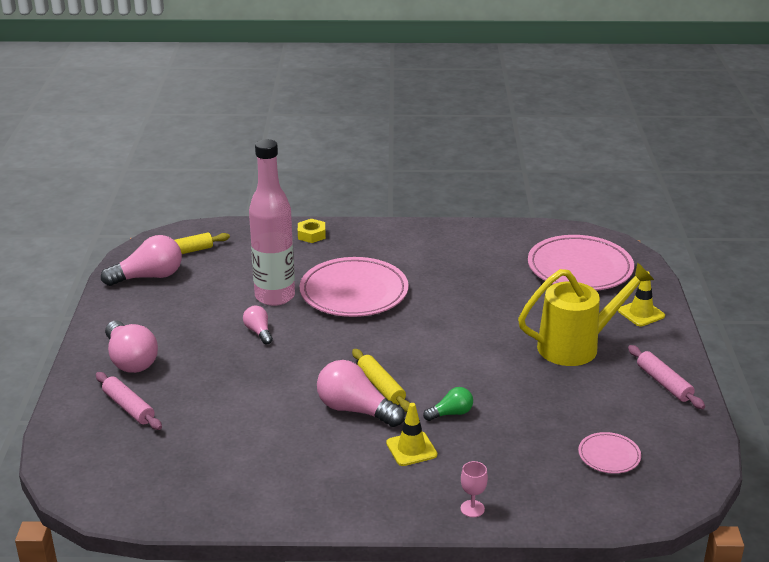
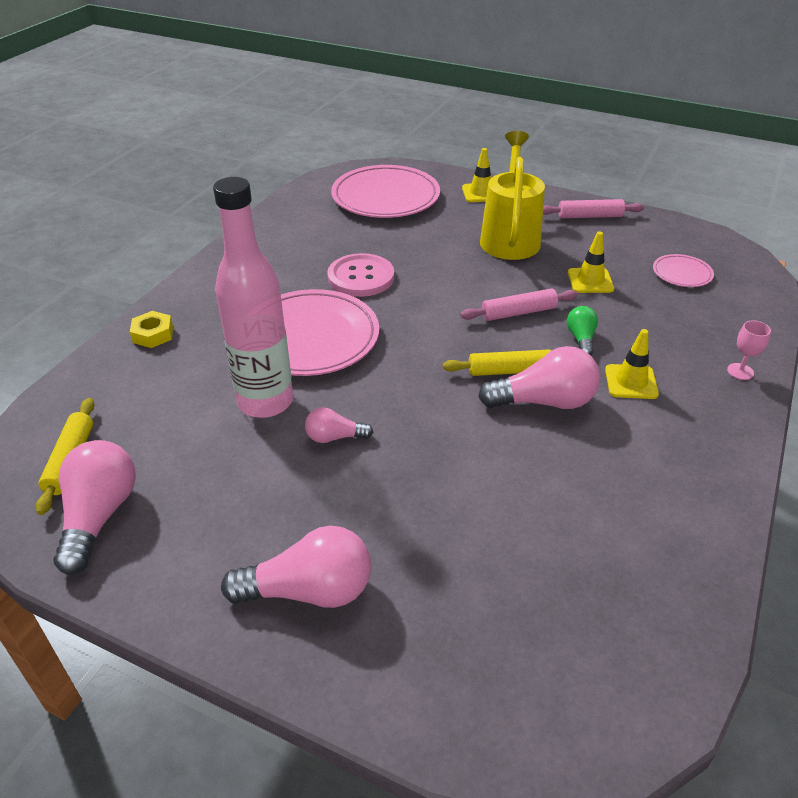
camera: 65 degrees left, 10 degrees up
(129, 407) = (430, 621): pink rolling pin -> pink rolling pin (518, 312)
(355, 410) = (544, 401): pink light bulb -> pink light bulb turned 150 degrees counterclockwise
(446, 291) = (361, 277): none -> pink button
(545, 403) = (590, 281): none -> yellow traffic cone

